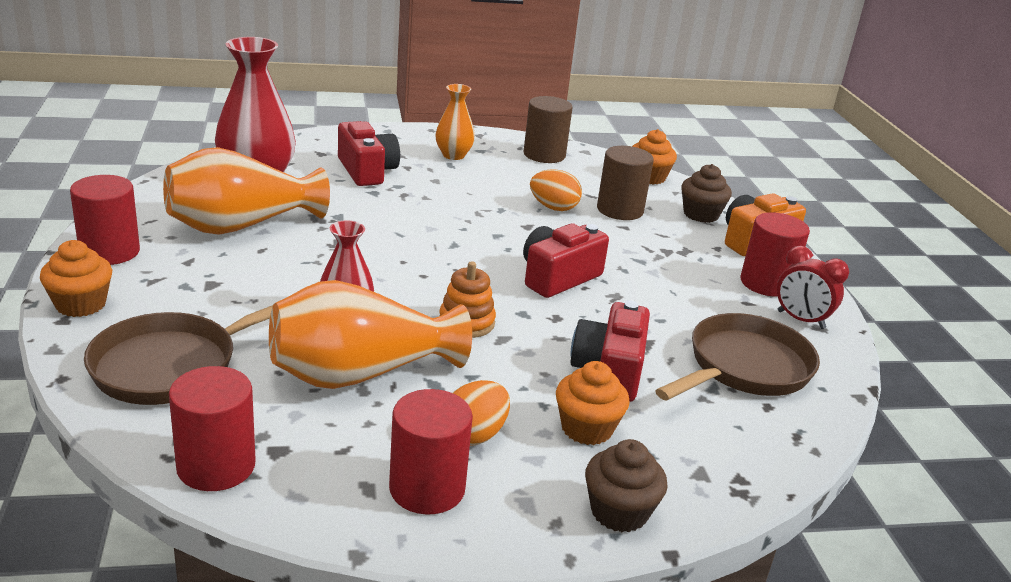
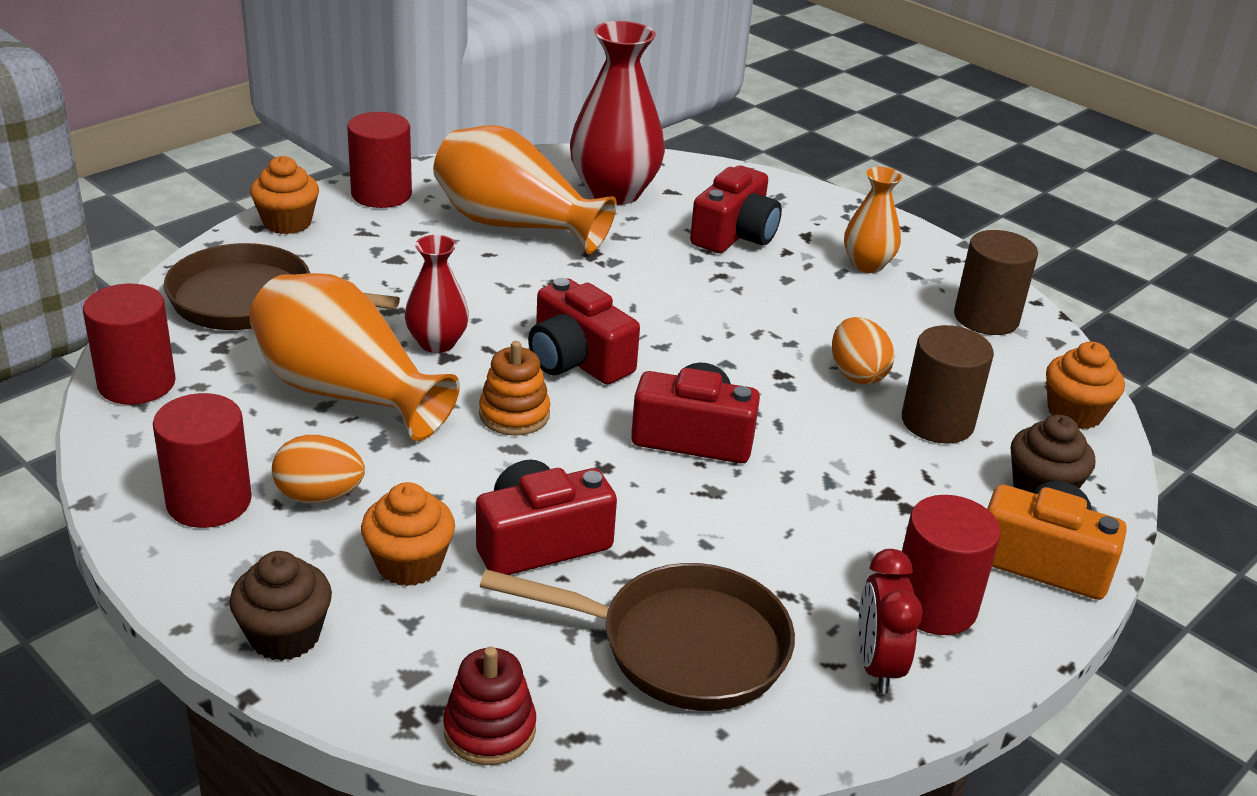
camera: 55 degrees right, 5 degrees up
(433, 276) = (577, 360): none -> red camera
(771, 464) = (489, 729): none -> red stacking toy

